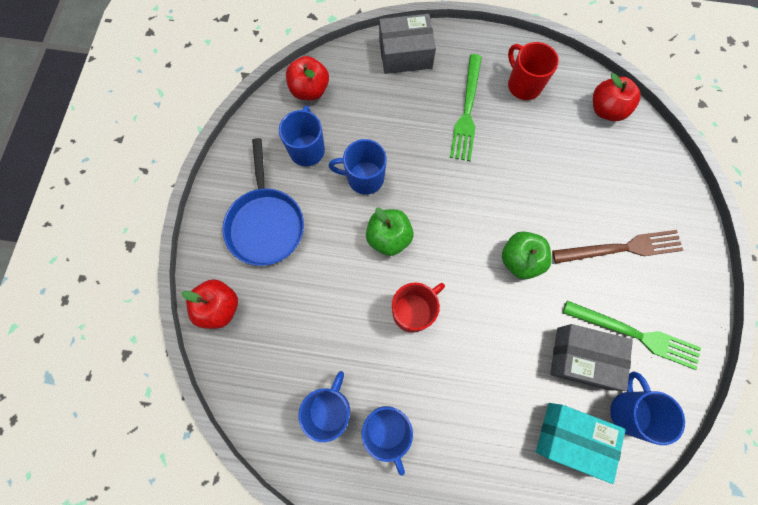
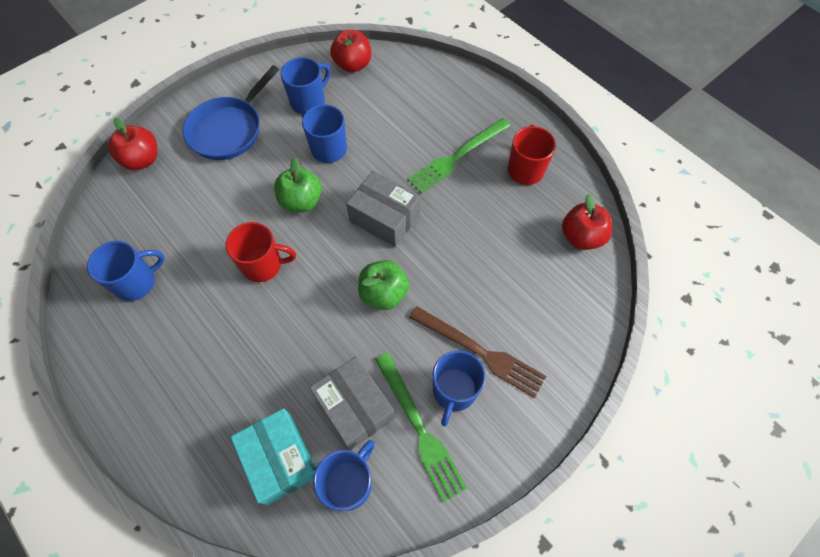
camera: 40 degrees right, 10 degrees down
(387, 430) = (157, 329): blue mug -> blue mug (454, 391)
(405, 54) = (450, 86): grey box -> grey box (384, 217)

